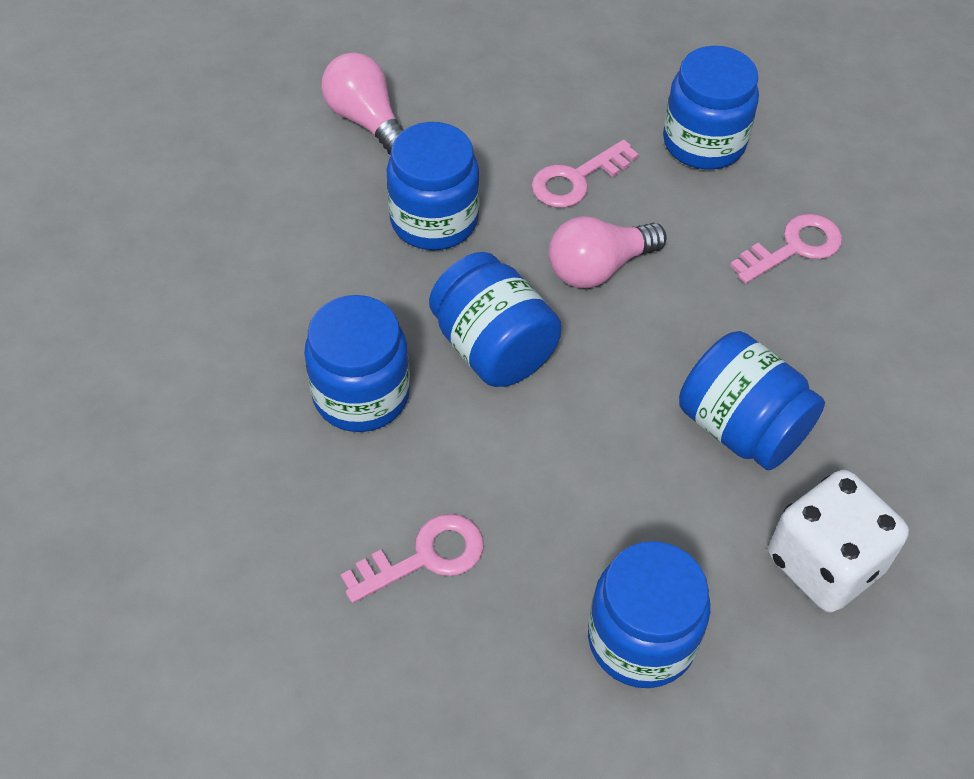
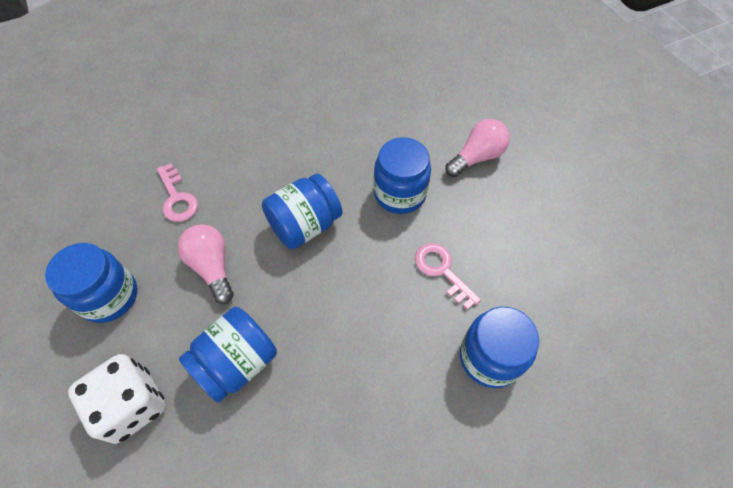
camera: 90 degrees right, 5 degrees up
(361, 394) = (277, 167): blue jar -> none
(598, 268) = (366, 282): pink light bulb -> pink light bulb (212, 267)
(794, 247) = (390, 416): pink key -> none

